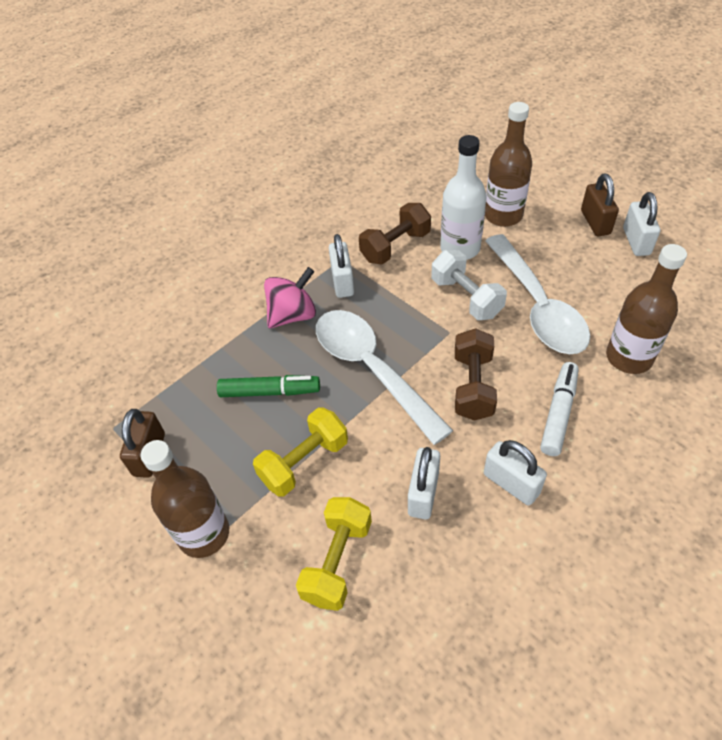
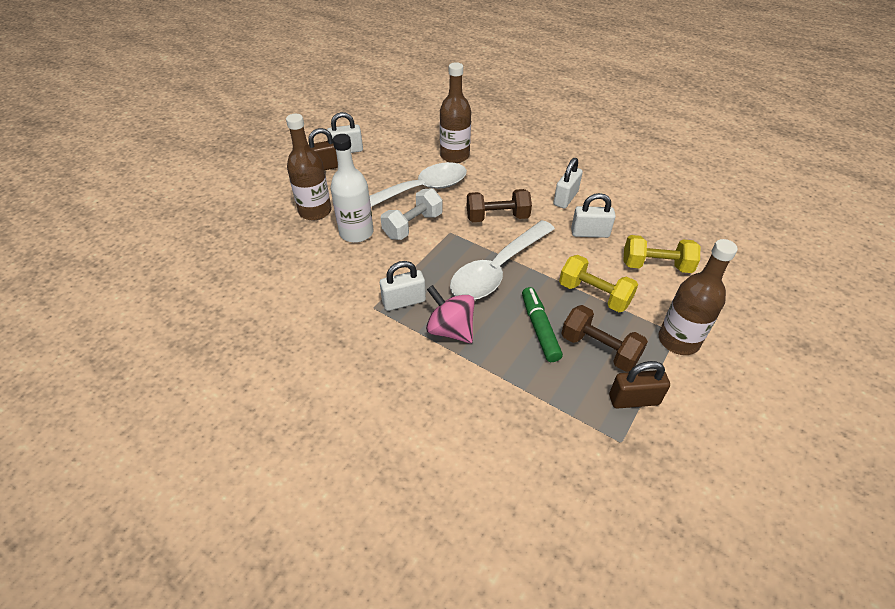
camera: 105 degrees left, 5 degrees down
(395, 246) = (355, 272): brown dumbbell -> brown dumbbell (599, 349)
(558, 413) = (507, 182): white marker -> none

